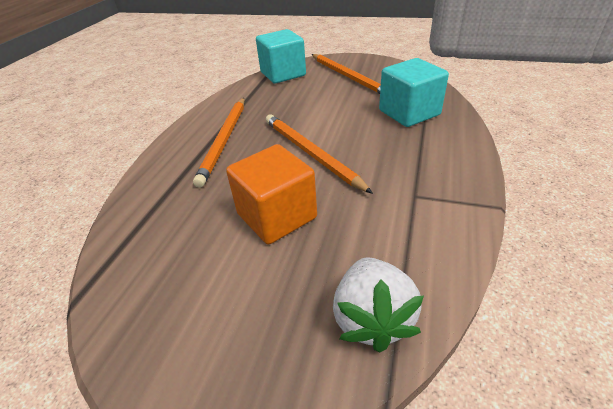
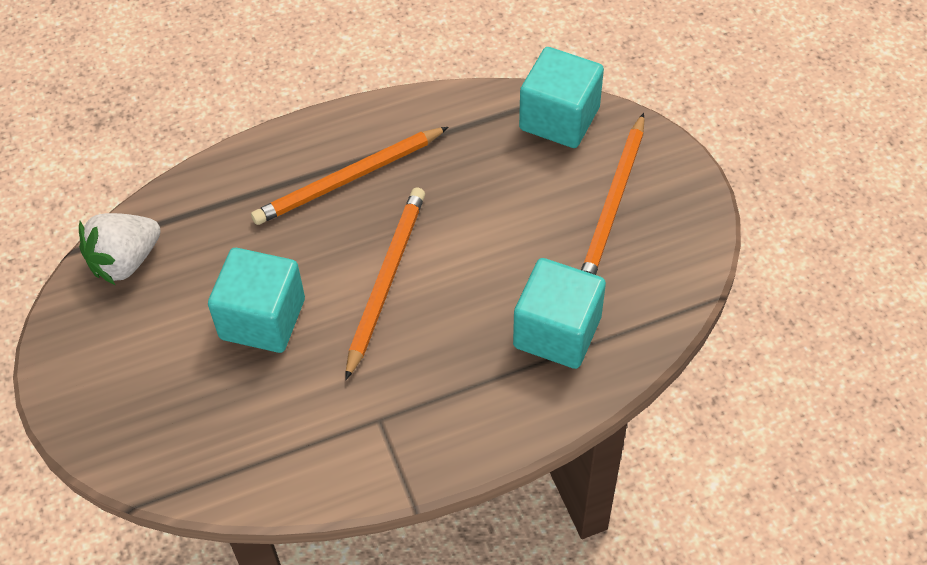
camera: 50 degrees right, 15 degrees up
(277, 216) = (262, 319): orange cube -> turquoise cube
(372, 318) = (195, 462): white strawberry -> white strawberry (125, 261)

